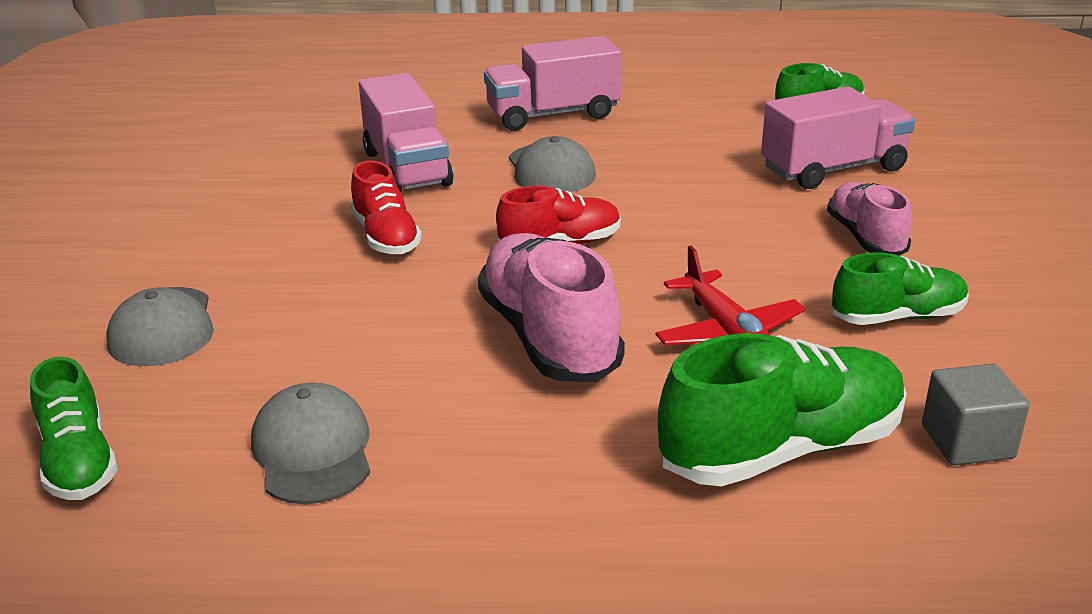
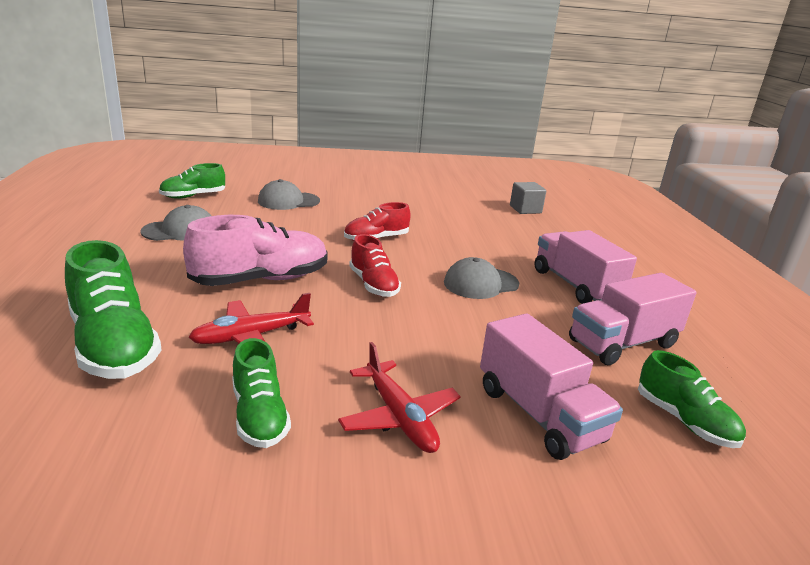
camera: 80 degrees right, 5 degrees down
(406, 168) = (464, 242): pink truck -> pink truck (623, 343)
(865, 237) = (399, 416): pink shoe -> red plane
(967, 442) = (77, 424): grey cube -> grey cube (525, 209)

